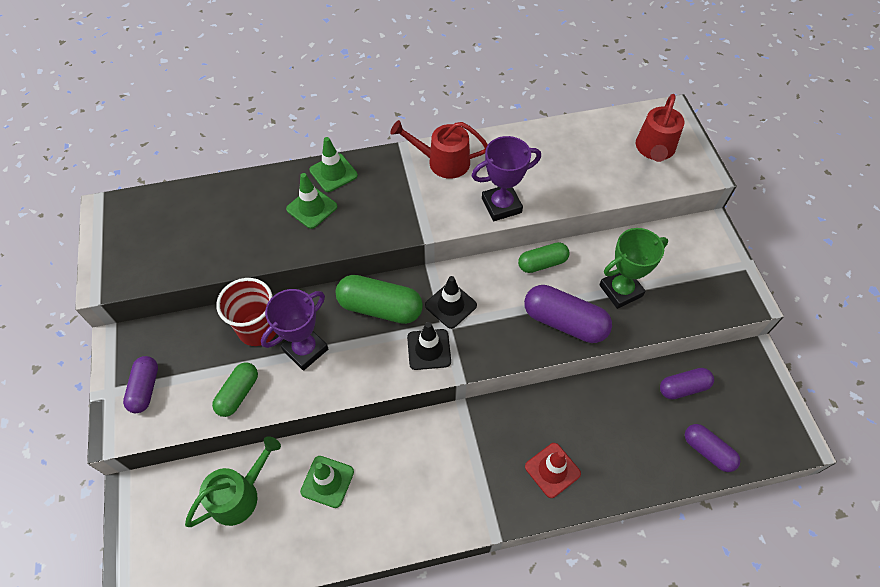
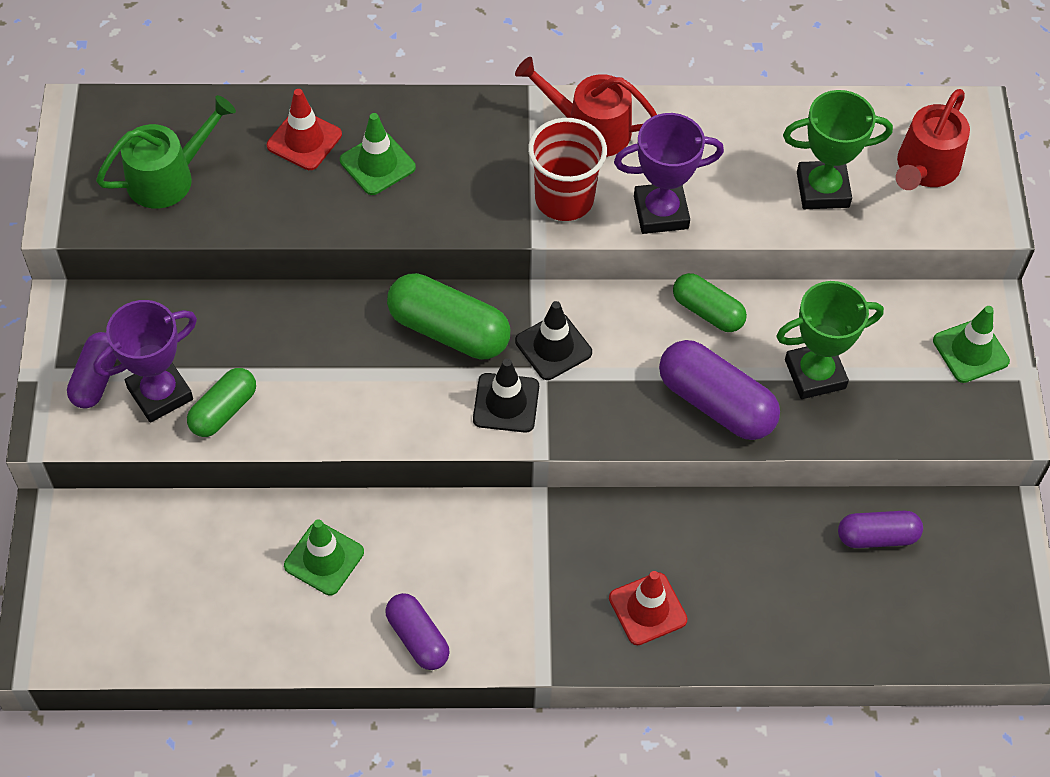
camera: 10 degrees right, 0 degrees up
(239, 495) = (198, 552): green watering can -> green watering can (168, 177)
(258, 329) = (266, 327): red cup -> red cup (564, 199)
(260, 201) = (304, 140): none -> red traffic cone
(305, 349) = (328, 368): purple trophy -> purple trophy (160, 393)
(333, 173) = (420, 116): green traffic cone -> green traffic cone (970, 351)
(542, 263) = (707, 311): green capsule -> green capsule turned 45 degrees clockwise
(597, 173) = (822, 189): none -> green trophy
(707, 451) = (884, 630): purple capsule -> purple capsule (417, 638)

